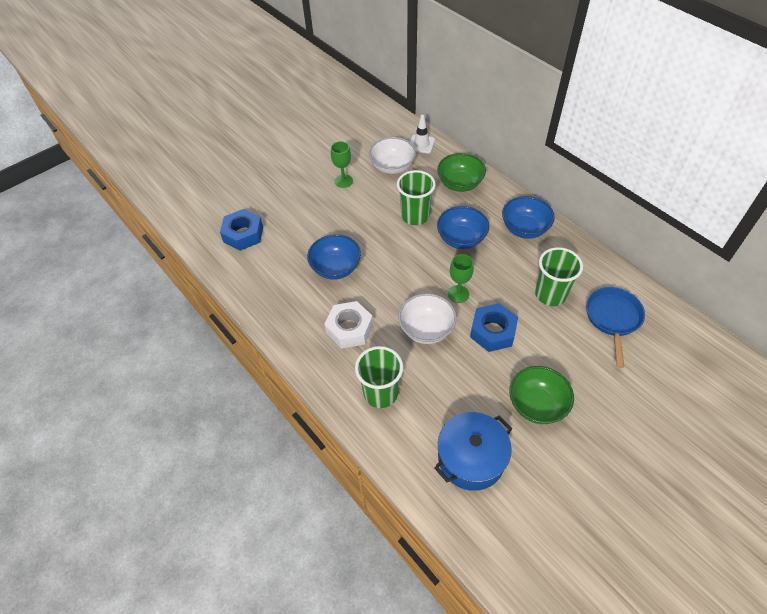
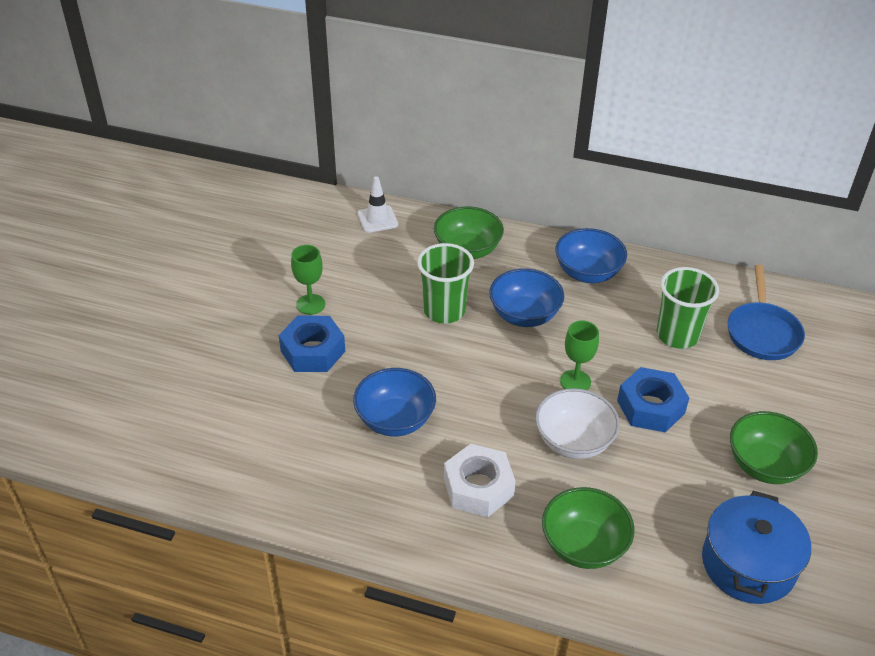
camera: 35 degrees left, 10 degrees down
(243, 234) = (222, 433): blue nut -> blue nut (313, 351)
(380, 393) = (584, 546): green cup -> green bowl
(392, 167) = (363, 261): white bowl -> none
(613, 319) = (762, 332): blue pan -> blue pan turned 150 degrees counterclockwise

